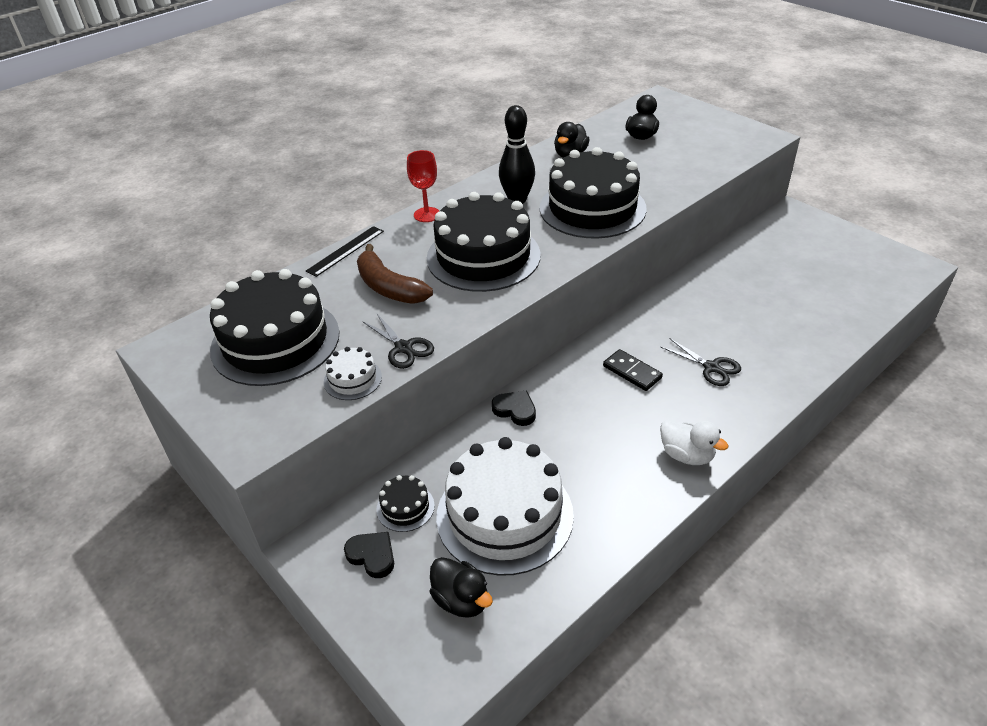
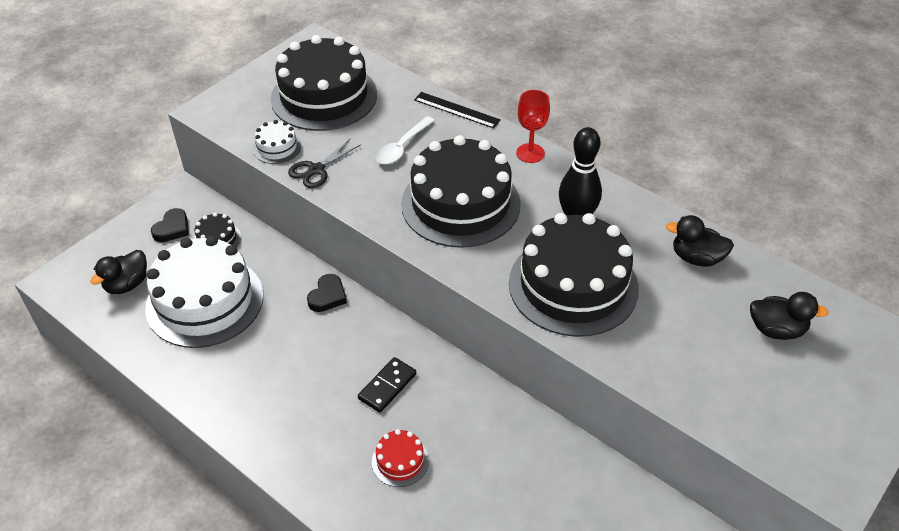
camera: 80 degrees right, 5 degrees up
(389, 287) = (402, 147): brown banana -> white spoon
(687, 455) = (269, 433): white duck -> none
(711, 367) = (400, 461): black scissors -> red cake

